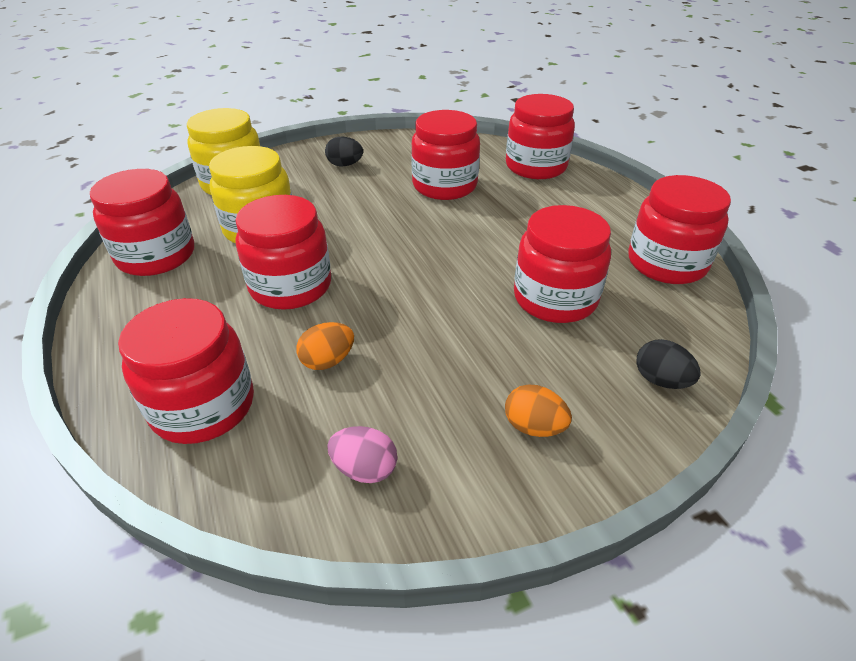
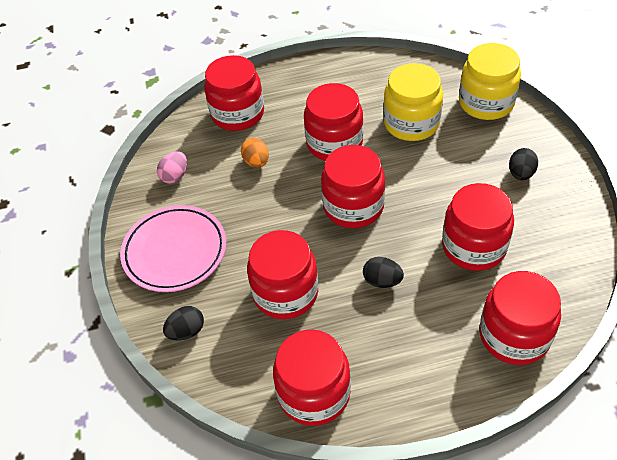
camera: 105 degrees right, 10 degrees up
(156, 256) = (383, 75): red jar -> red jar (353, 206)
(507, 233) = (382, 281): none -> black egg
(534, 427) = (175, 252): orange egg -> pink plate

